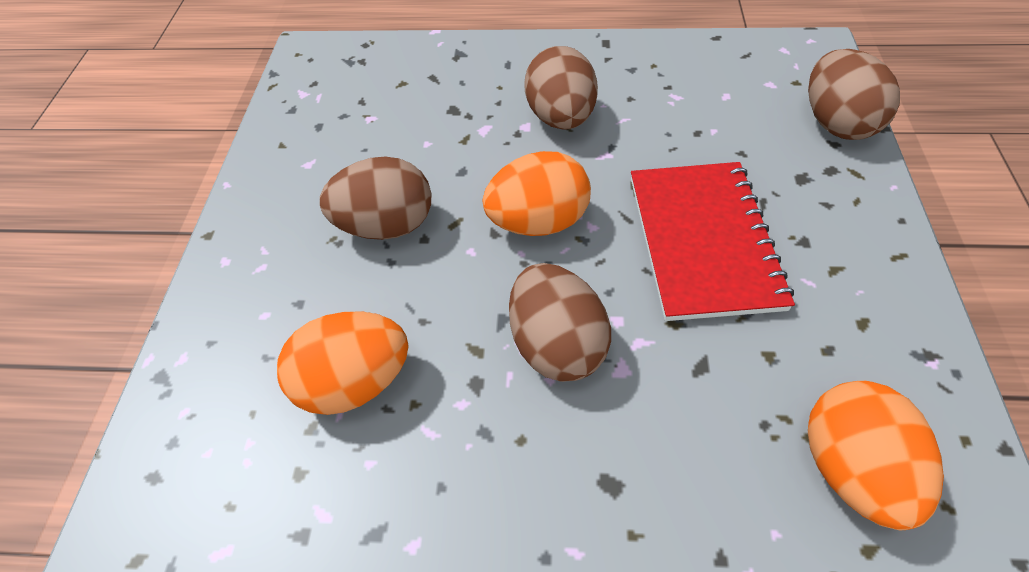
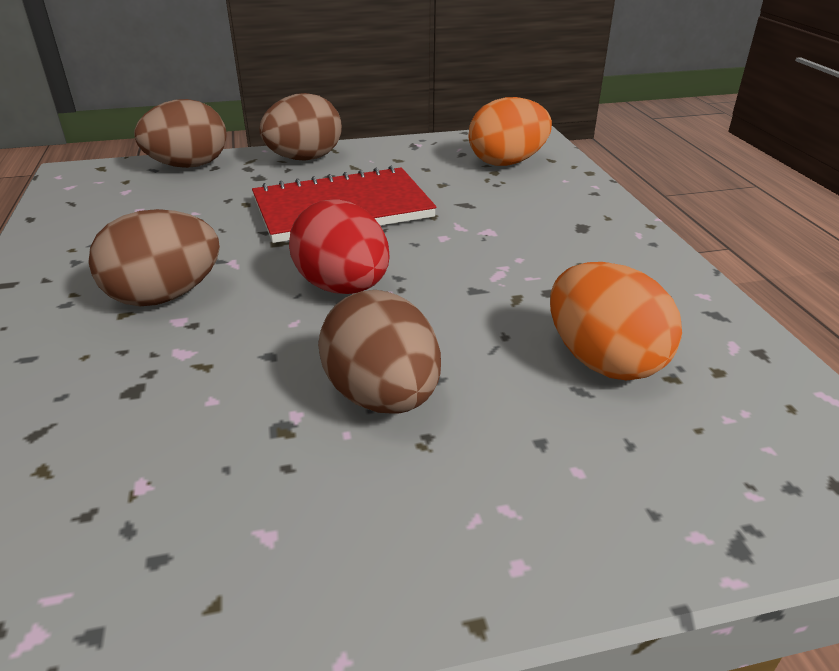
camera: 110 degrees left, 20 degrees down
(538, 222) = (343, 287): orange egg -> red egg
(556, 344) = (484, 259): brown egg -> brown egg (304, 159)

